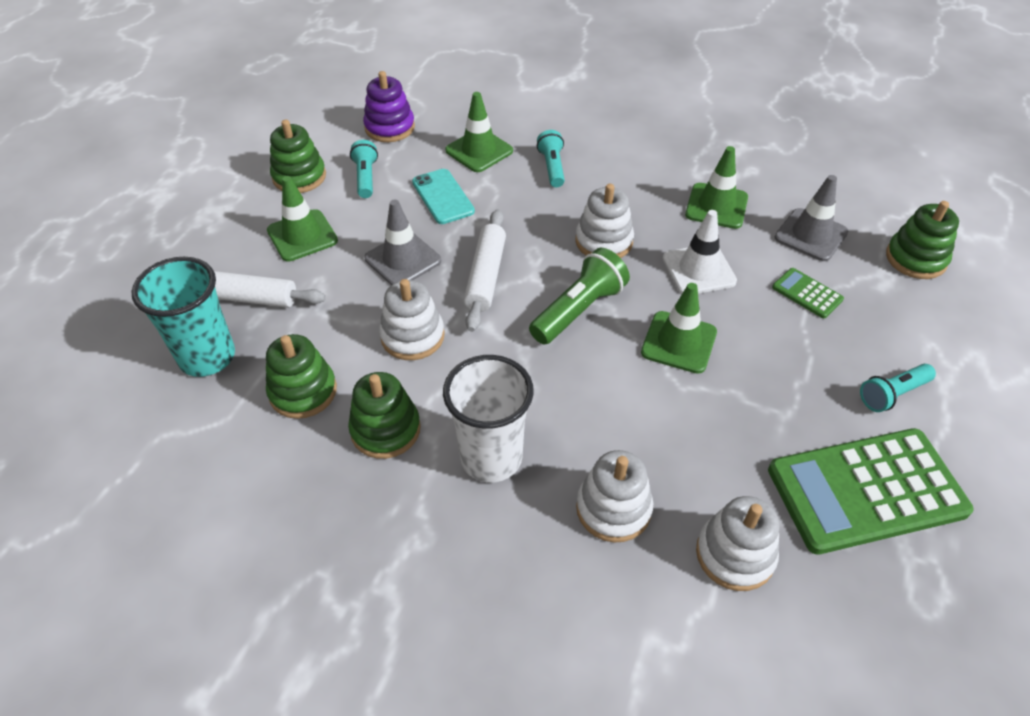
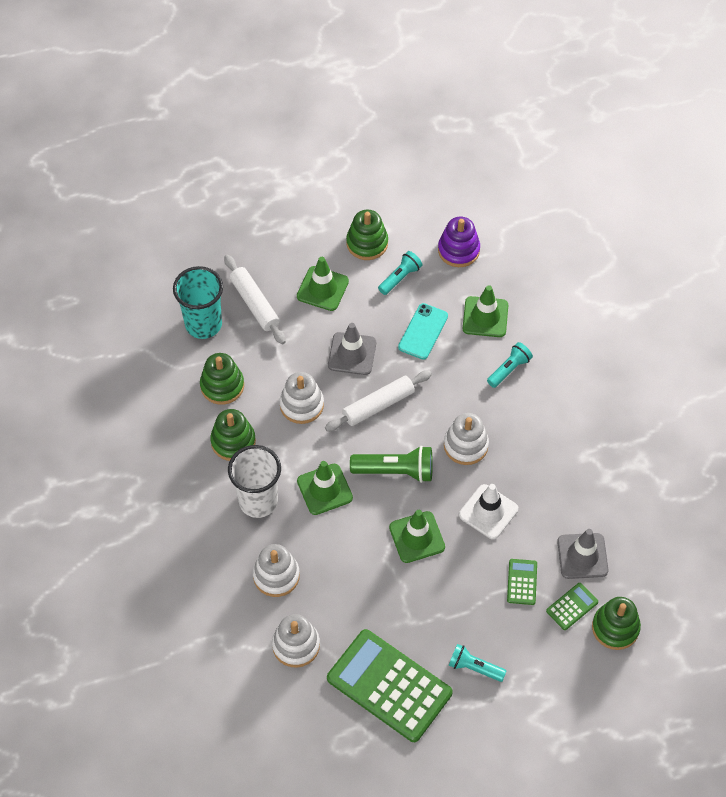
camera: 50 degrees right, 10 degrees up
(716, 206) = (560, 486): green traffic cone -> green traffic cone (324, 489)
(866, 274) = (572, 606): none -> green calculator

